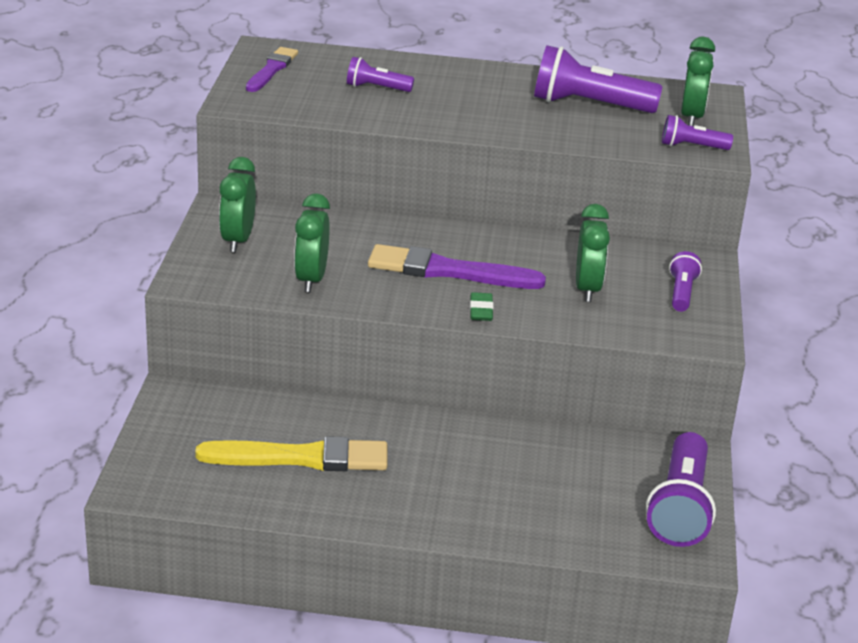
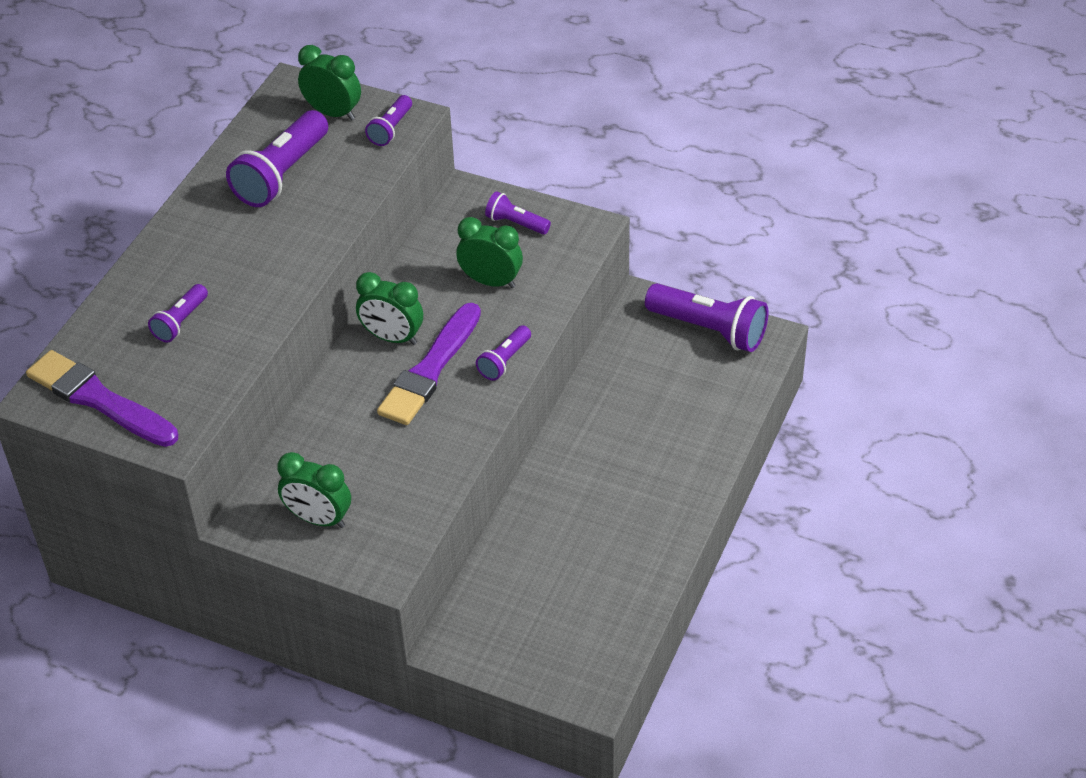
camera: 70 degrees left, 15 degrees up
(271, 69) = (99, 400): purple brush -> purple brush, size x1.59
(301, 458) = (581, 563): yellow brush -> none
(311, 279) = (413, 472): green clock -> green clock (392, 337)
(481, 310) = (504, 361): green eraser -> purple flashlight

